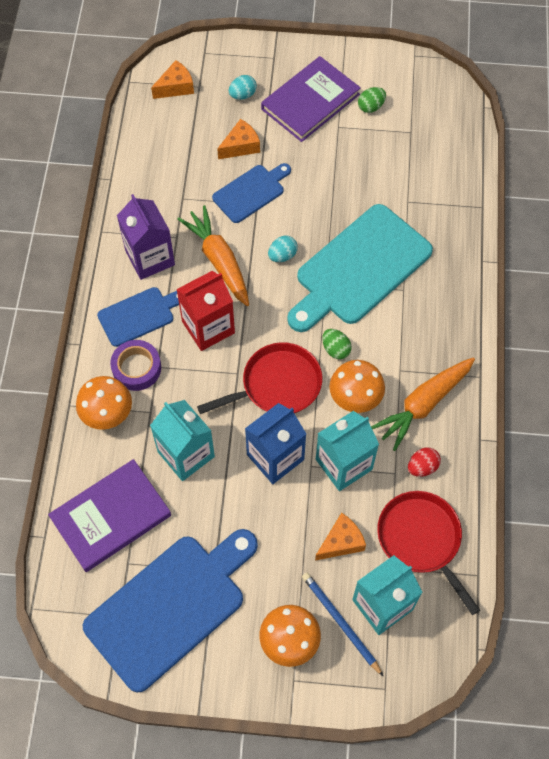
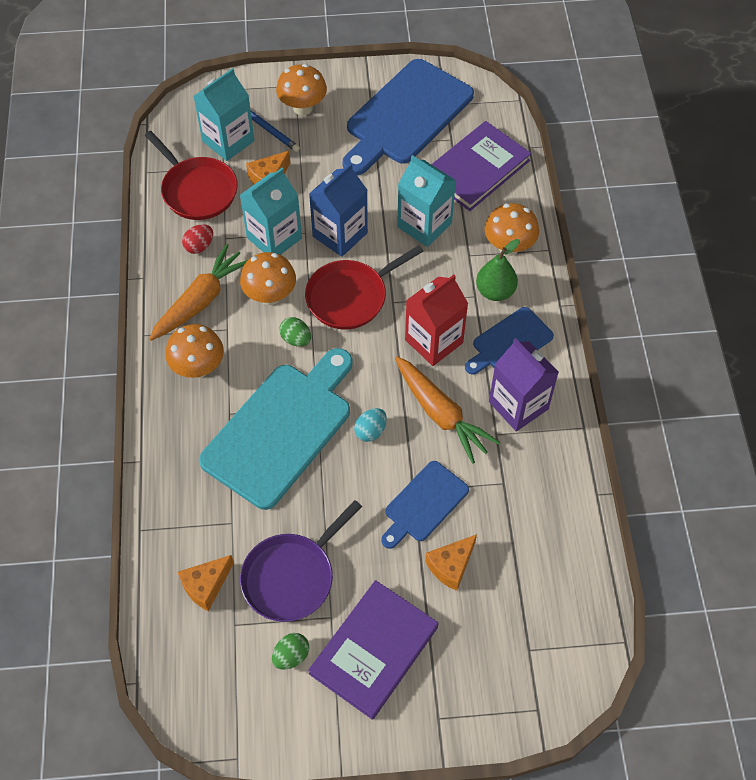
camera: 170 degrees right, 5 degrees down
(136, 368) = (495, 291): purple tape -> green pear
(176, 87) = (560, 643): orange cheese -> orange cheese (206, 585)
(242, 95) = (467, 646): turquoise egg -> none
(364, 156) = (291, 577): none -> purple pan
(429, 336) = (198, 368): none -> orange mushroom

